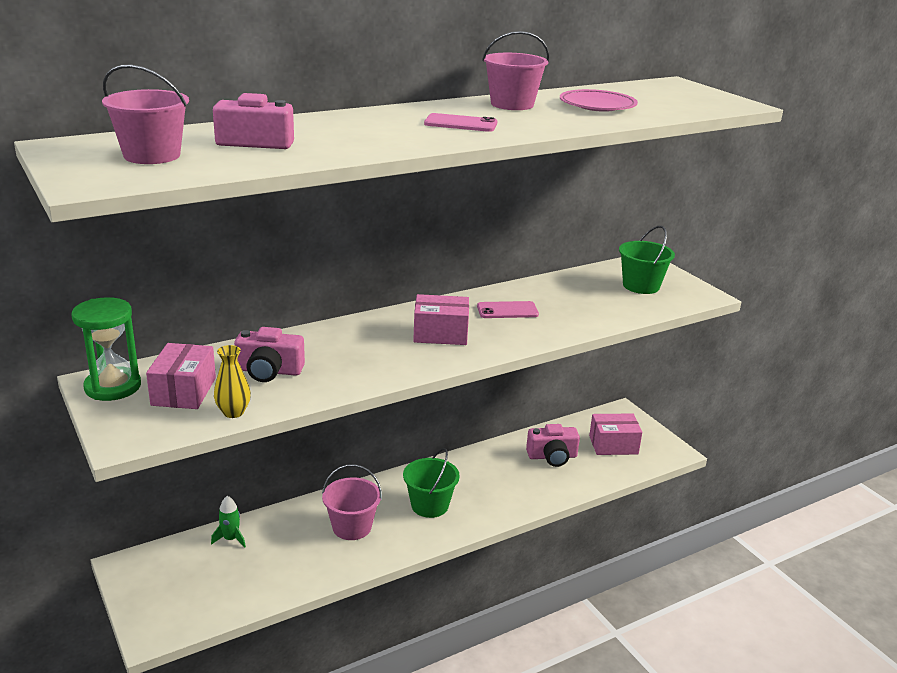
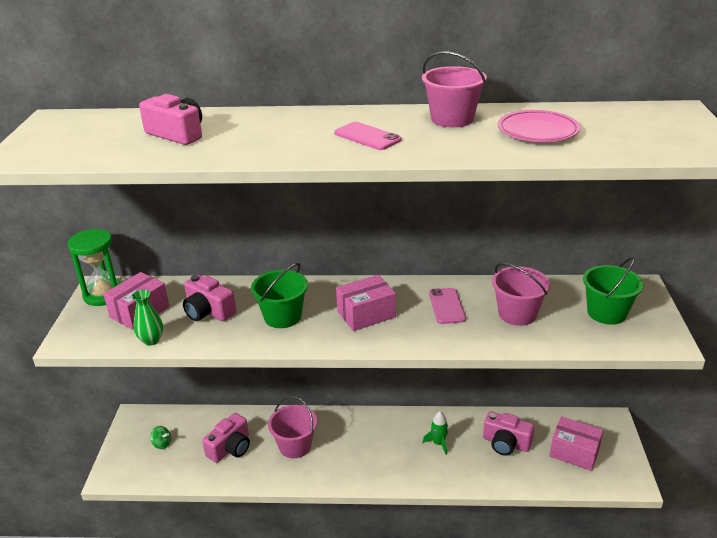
camera: 35 degrees right, 5 degrees up
(152, 155) = (91, 137): pink bucket -> pink bucket (517, 314)
(190, 579) = (162, 444): none -> green spinning top
(231, 539) = (209, 422): green rocket -> green rocket (438, 443)
(233, 412) = (151, 340): yellow vase -> green vase
(280, 554) = (230, 448): none -> pink camera
(429, 505) = (366, 450): green bucket -> green bucket (282, 316)
(440, 334) = (366, 314): pink box -> pink box turned 60 degrees counterclockwise
(507, 310) = (447, 306): pink phone -> pink phone turned 60 degrees clockwise

